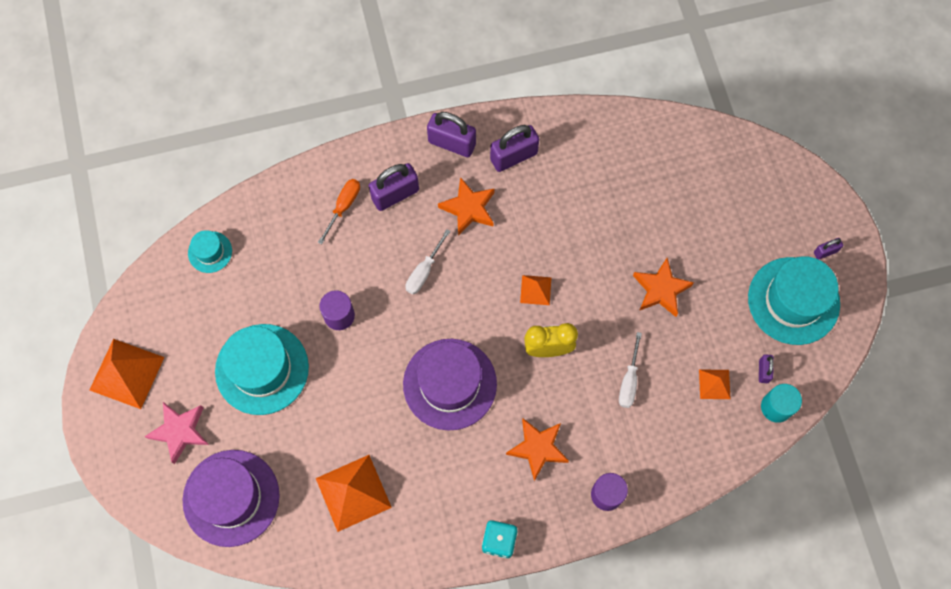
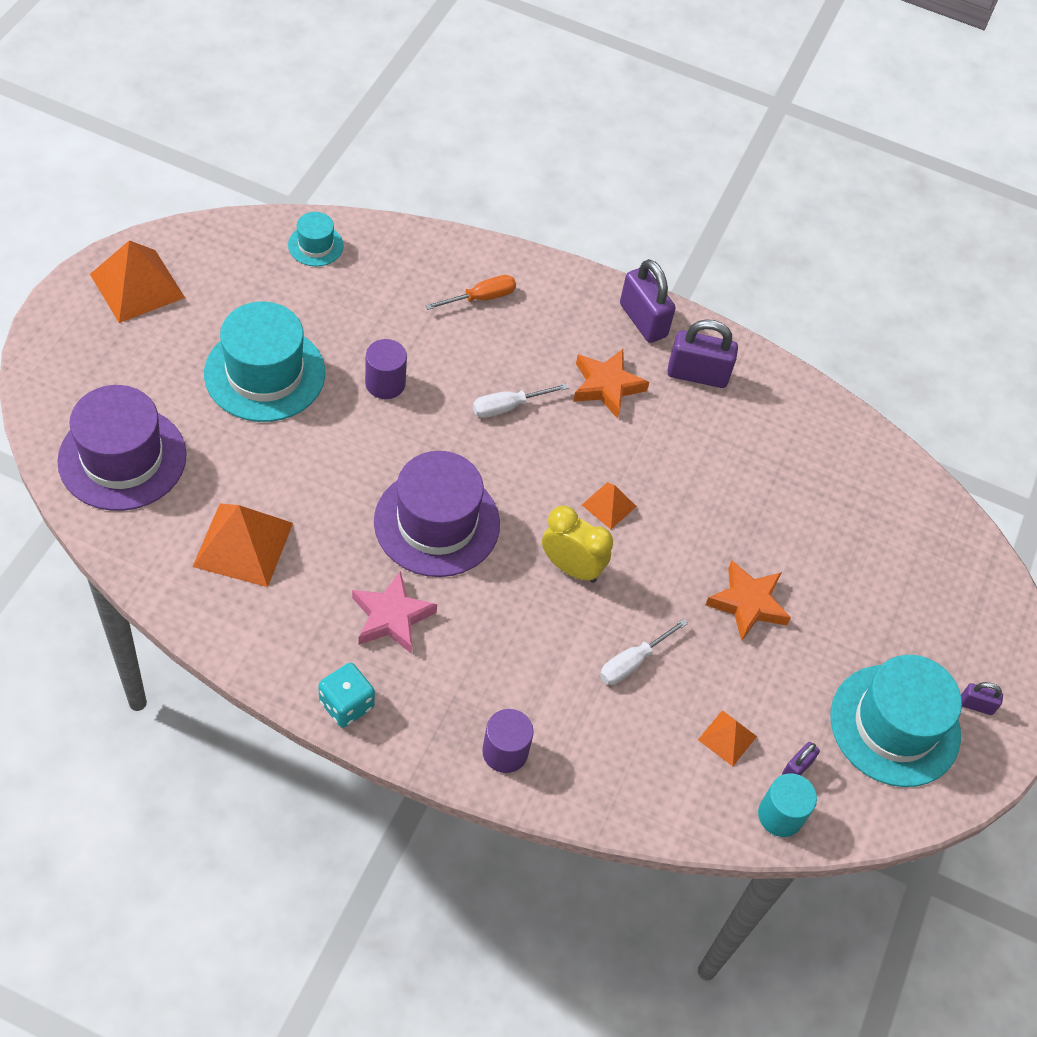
camera: 30 degrees right, 15 degrees down
(180, 431) = (134, 367): pink star -> pink star (391, 617)
(395, 194) = (543, 323): purple padlock -> none
(538, 448) = (472, 650): orange star -> none

